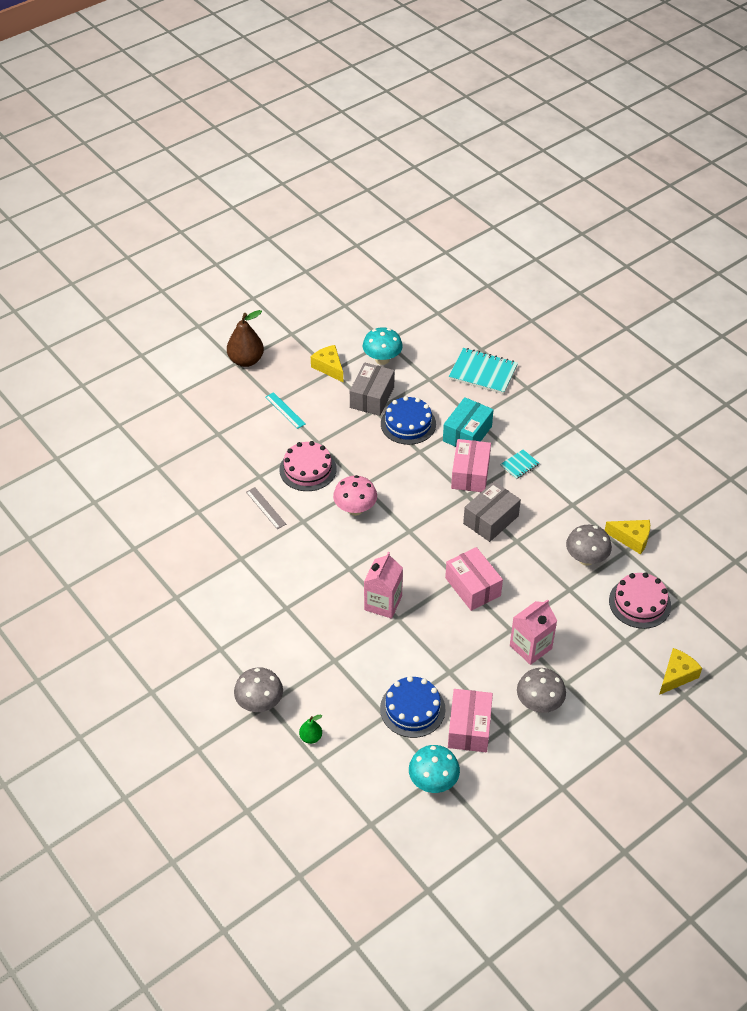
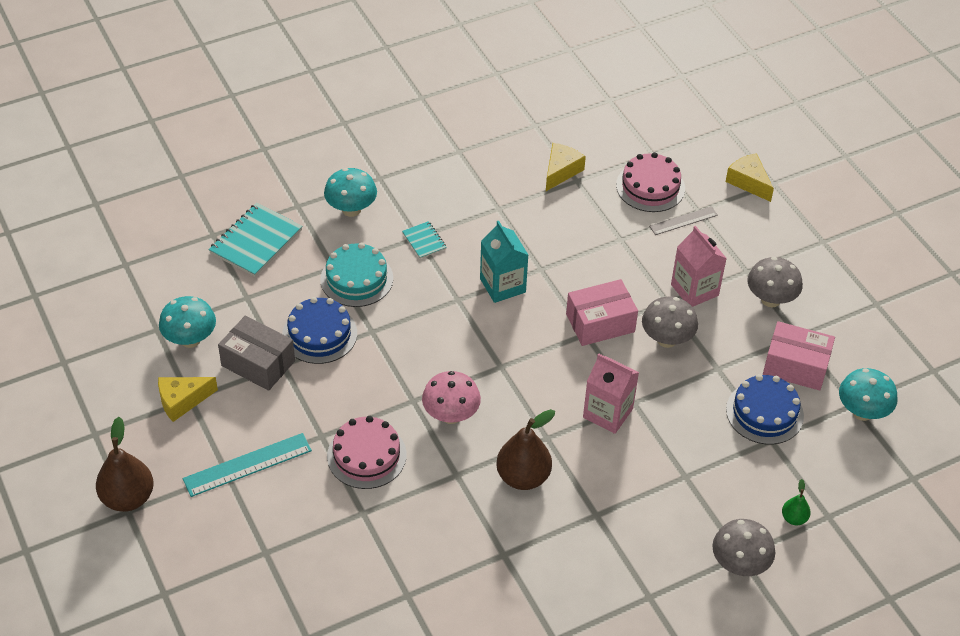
camera: 80 degrees left, 0 degrees up
(265, 508) = (422, 513): grey ruler -> grey ruler (683, 221)
(285, 410) = (247, 465): turquoise ruler -> turquoise ruler, size x1.60
(310, 559) = (523, 477): none -> brown pear
(467, 433) = (356, 279): turquoise box -> turquoise cake
(470, 474) = (424, 289): pink box -> none
(491, 520) = (502, 285): grey box -> turquoise carton
(535, 417) = (351, 209): none -> turquoise mushroom
(586, 559) = (580, 215): grey mushroom -> grey mushroom (667, 339)

